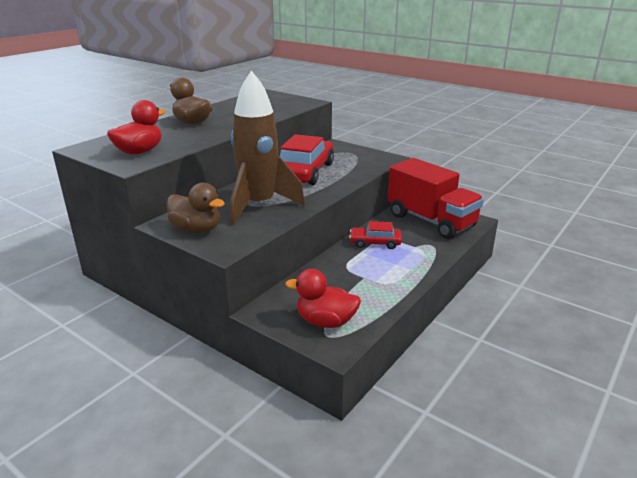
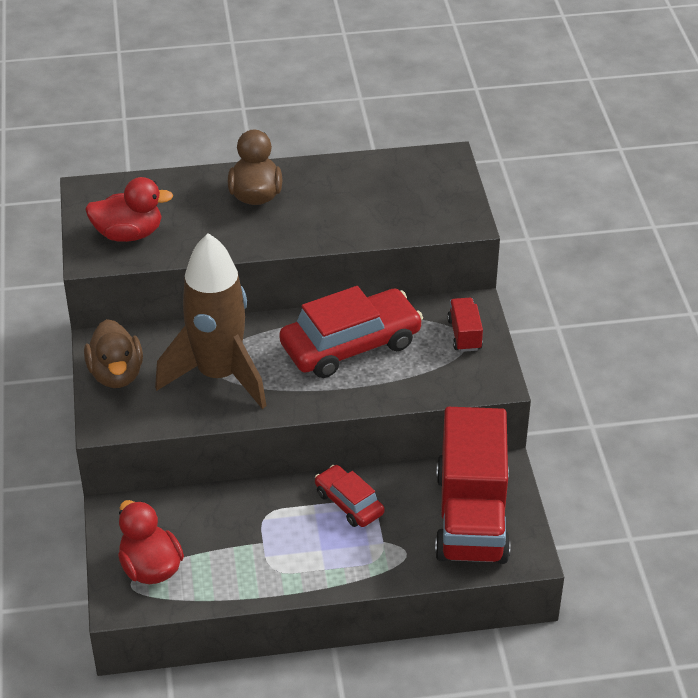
camera: 45 degrees right, 15 degrees up
(347, 152) = (464, 334): none -> red truck

